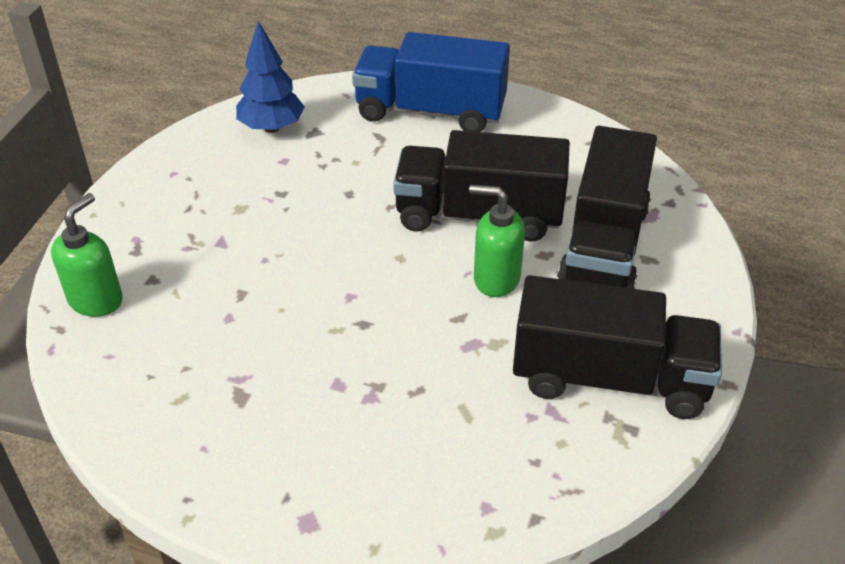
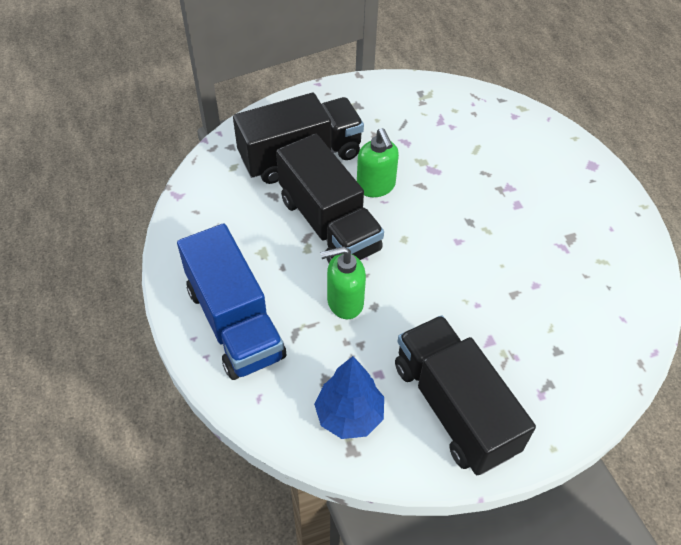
camera: 130 degrees left, 10 degrees up
(96, 300) = (604, 365): green soap dispenser -> green soap dispenser (344, 302)
(609, 379) = (399, 111): black truck -> black truck (454, 407)

